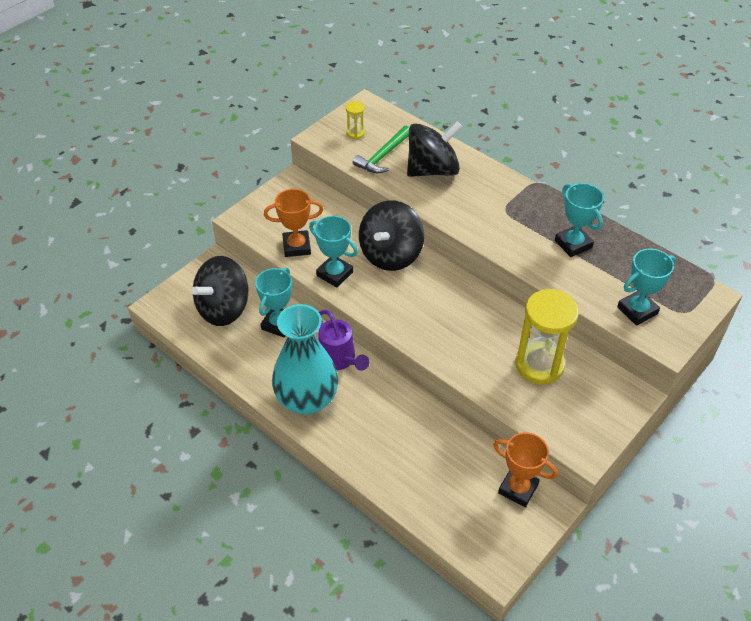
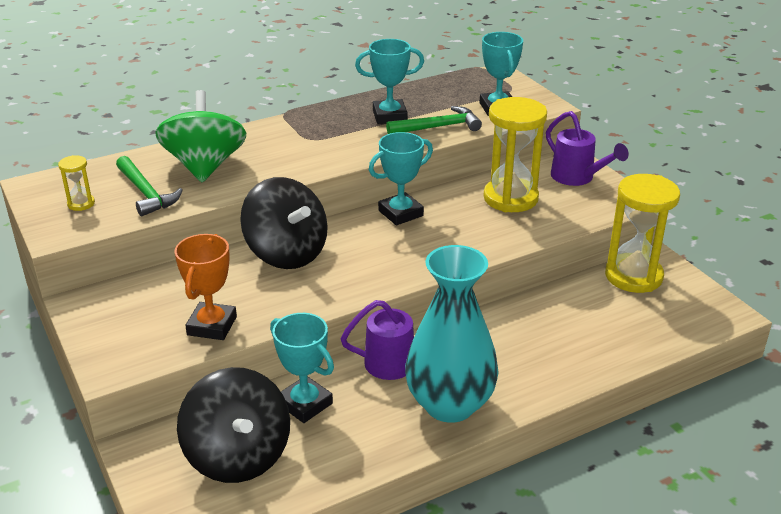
camera: 70 degrees left, 15 degrees down
(334, 274) = (287, 303): turquoise trophy -> turquoise trophy (400, 213)
(432, 170) = (205, 166): black spinning top -> green spinning top
(518, 489) = (633, 276): orange trophy -> yellow hourglass
(574, 279) = (438, 127): none -> green hammer
(603, 405) = (577, 178): none -> purple watering can

